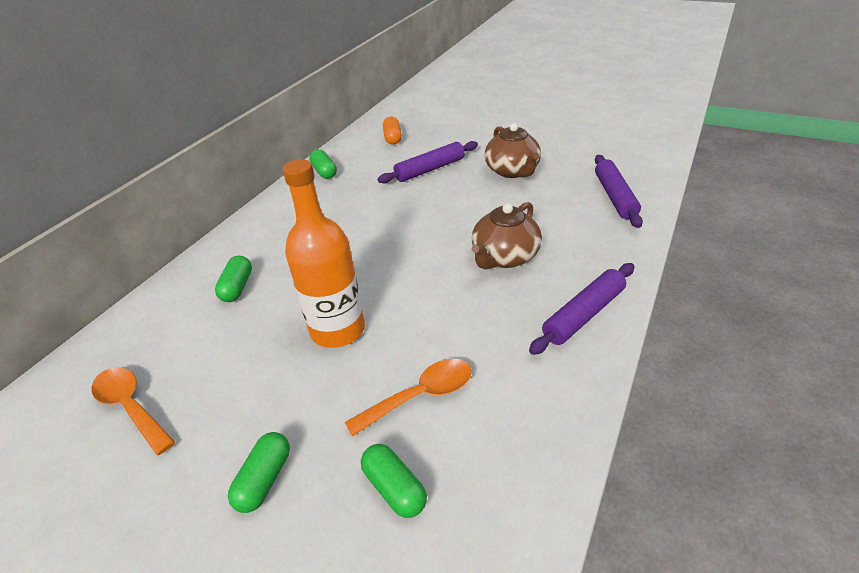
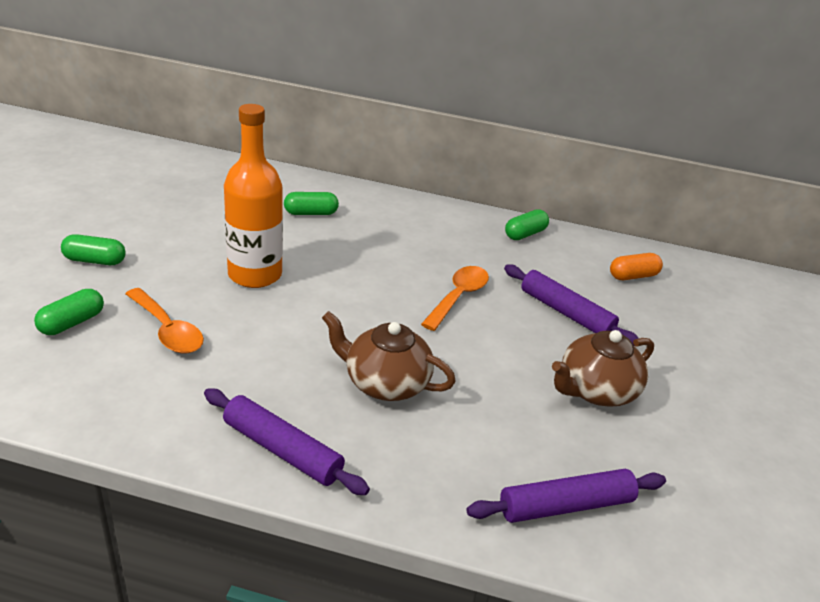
camera: 70 degrees right, 5 degrees down
(131, 407) = (173, 193): orange spoon -> orange spoon (458, 297)

